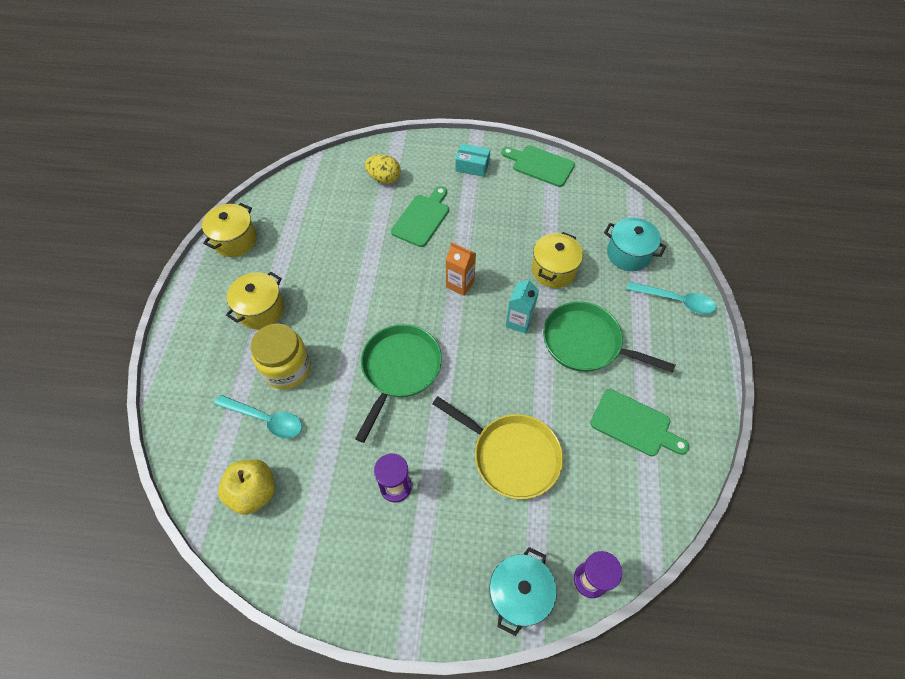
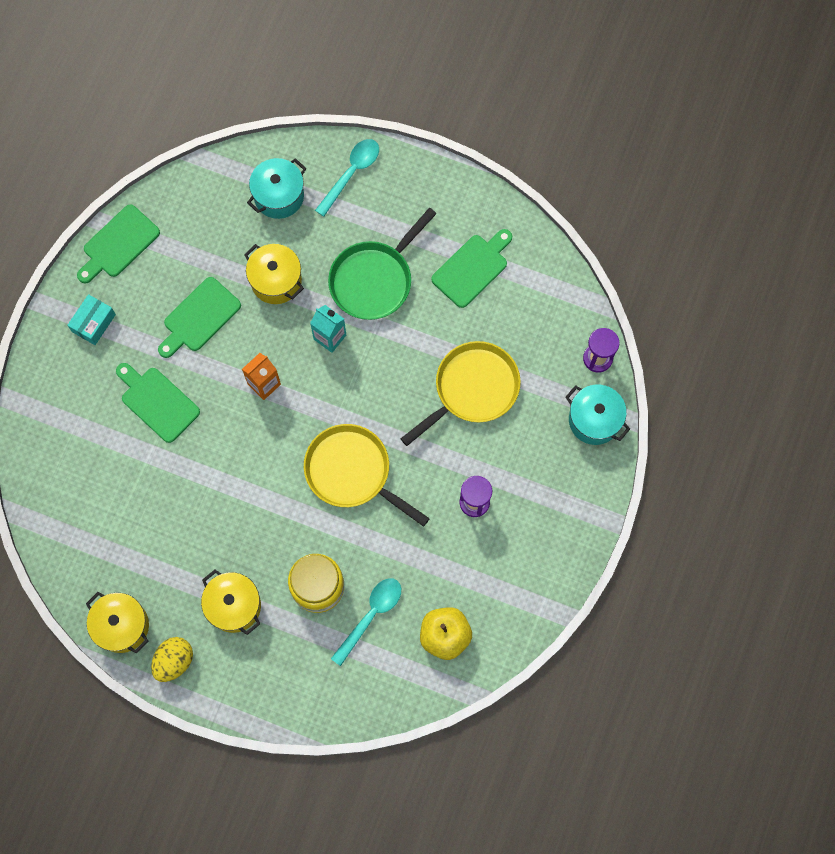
camera: 75 degrees left, 15 degrees up
(384, 178) = (79, 432): yellow egg -> yellow egg (174, 661)
(399, 370) = (352, 472): green pan -> yellow pan
(501, 227) = (199, 317): none -> green cutting board

